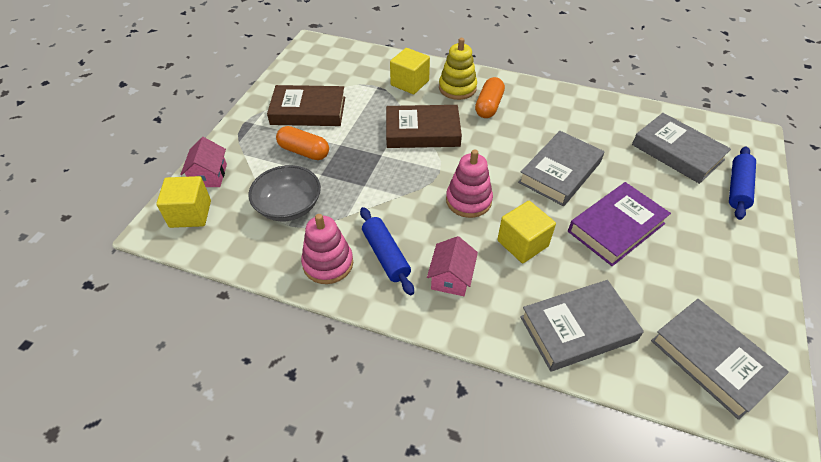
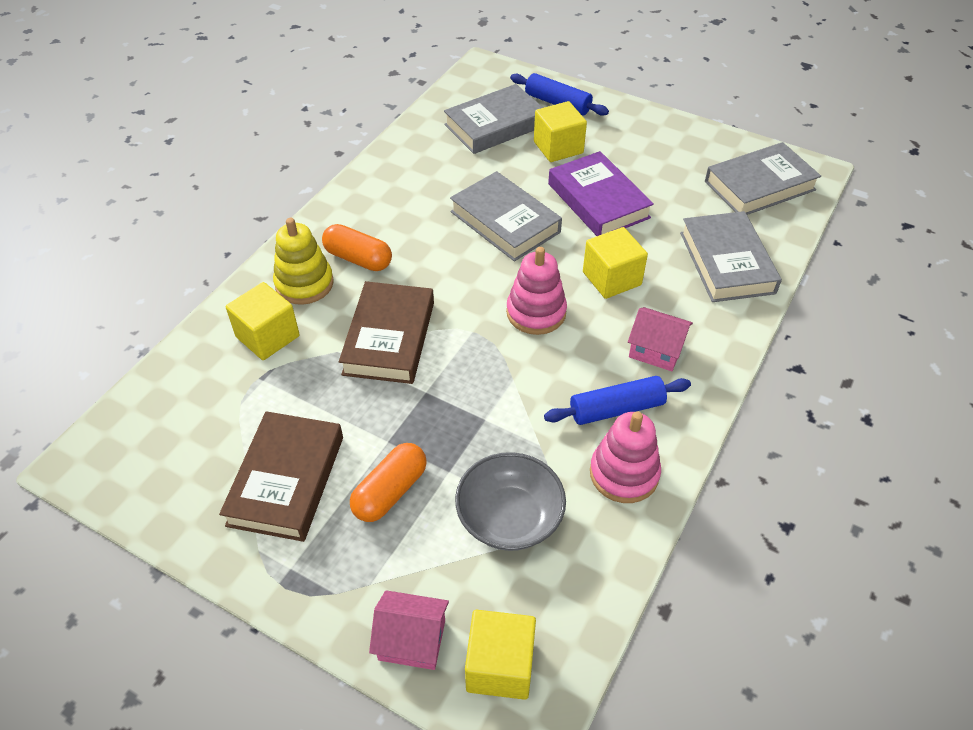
camera: 80 degrees left, 0 degrees up
(673, 194) = (558, 147): none -> yellow cube

